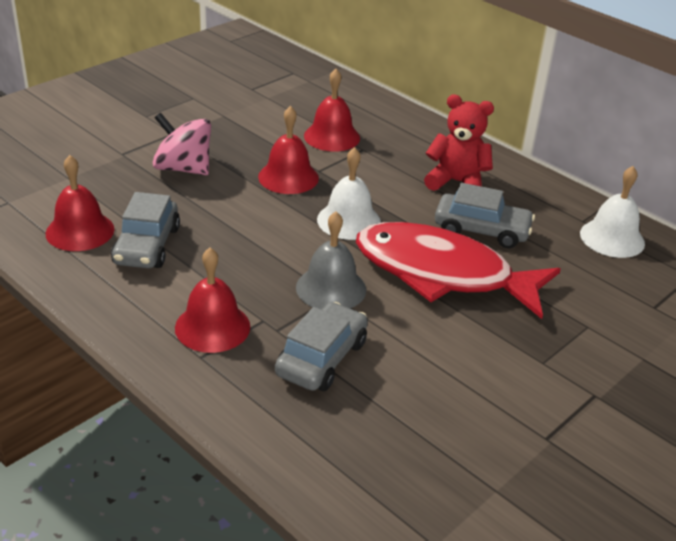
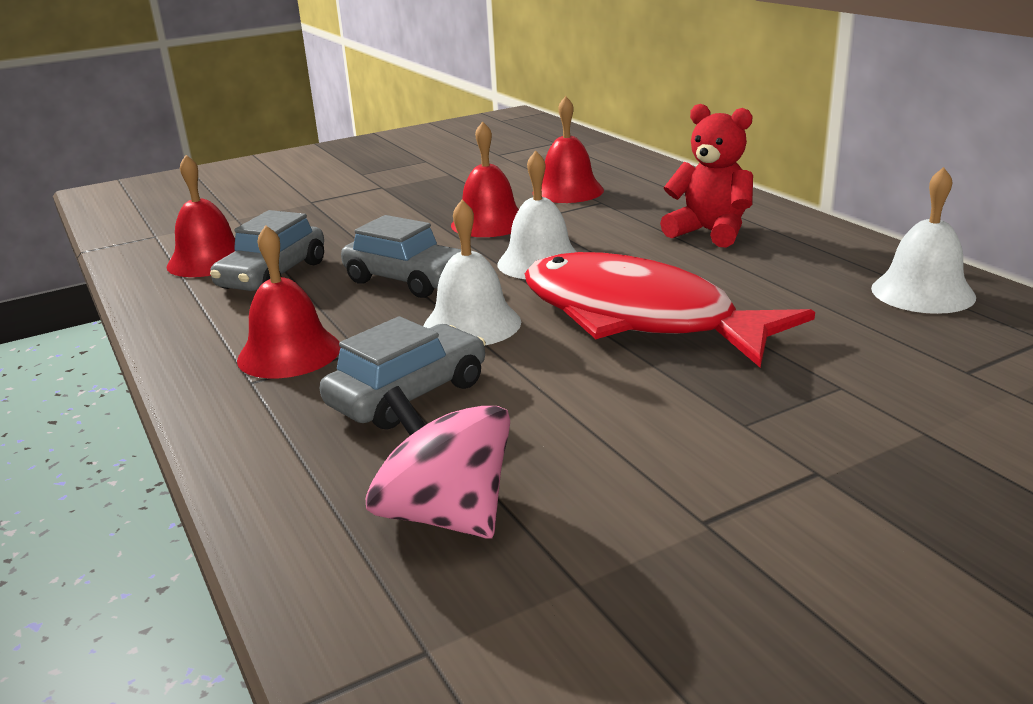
camera: 20 degrees right, 10 degrees down
(183, 168) = (369, 214): pink spinning top -> pink spinning top (445, 515)
(331, 288) = (472, 324): grey bell -> white bell
(481, 230) = (721, 277): grey car -> grey car (408, 280)

